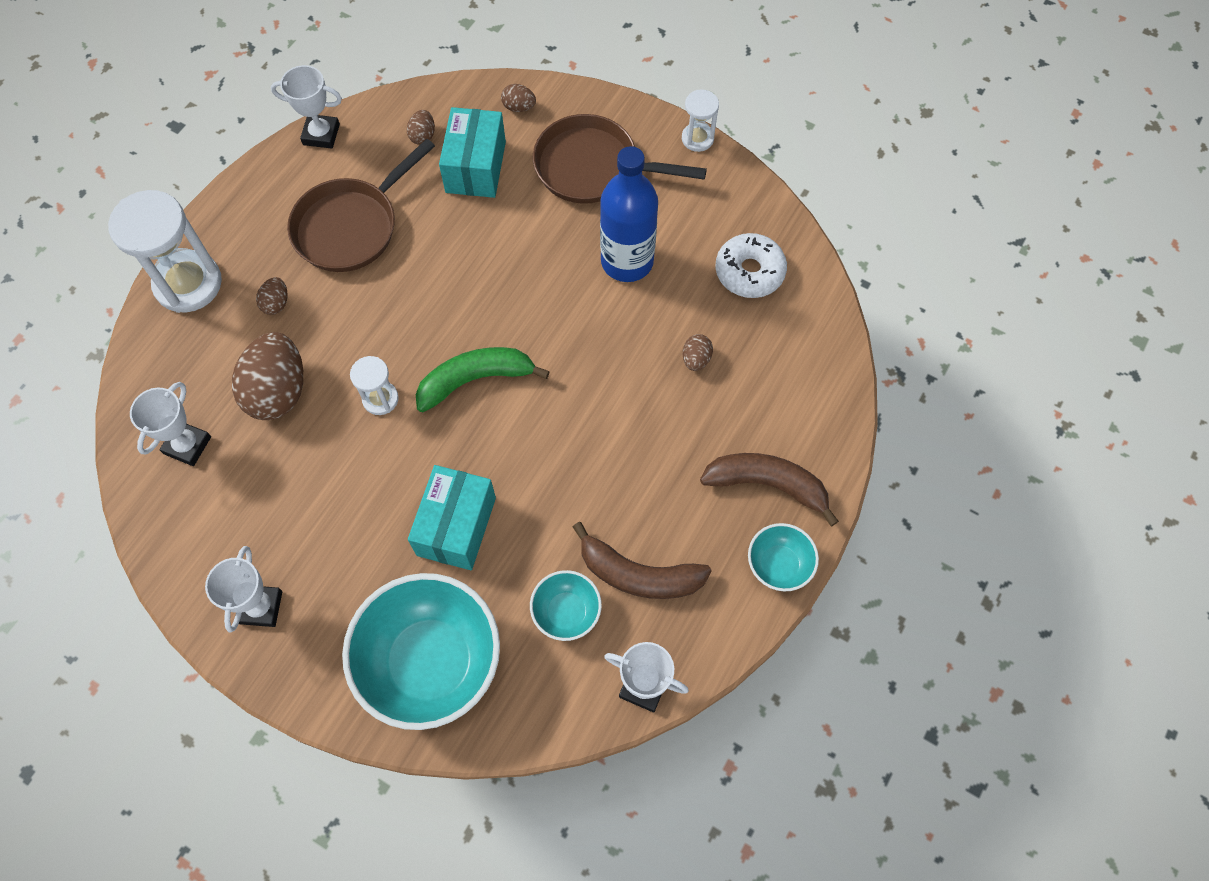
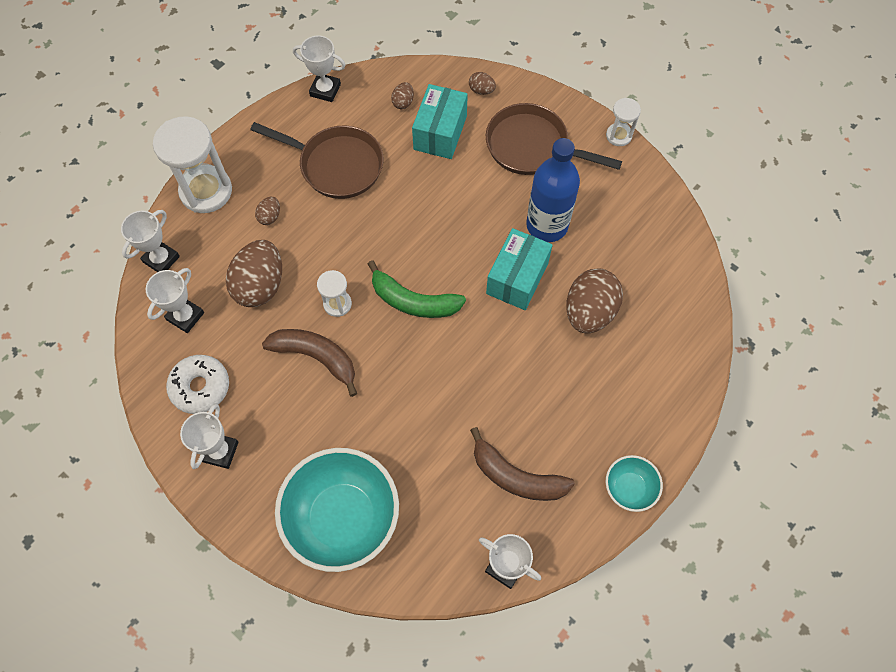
camera: 10 degrees right, 0 degrees up
(144, 378) = (161, 259): none -> white trophy
(351, 226) = (336, 165): brown pan -> brown pan turned 120 degrees counterclockwise
(456, 526) = (379, 414): turquoise box -> turquoise box (517, 278)
(476, 380) = (413, 301): green banana -> green banana turned 150 degrees counterclockwise
(566, 612) = (454, 496): turquoise bowl -> none
(696, 359) = (589, 312): brown egg -> brown egg, size x2.20
(749, 272) = (643, 248): white donut -> white donut (200, 387)
(767, 485) = (630, 422): brown banana -> brown banana (316, 357)

